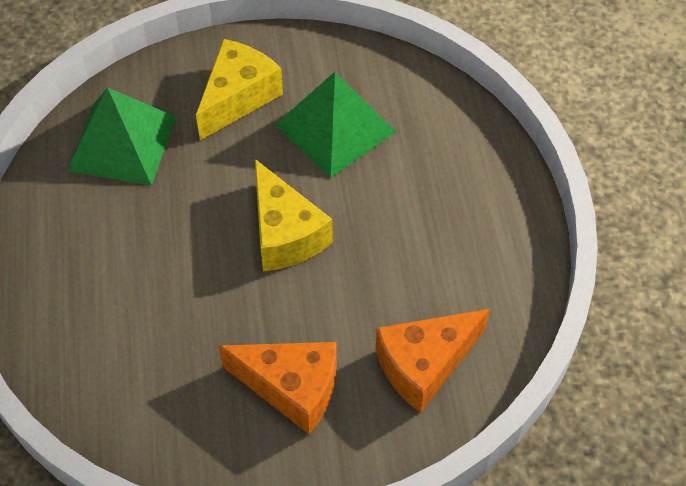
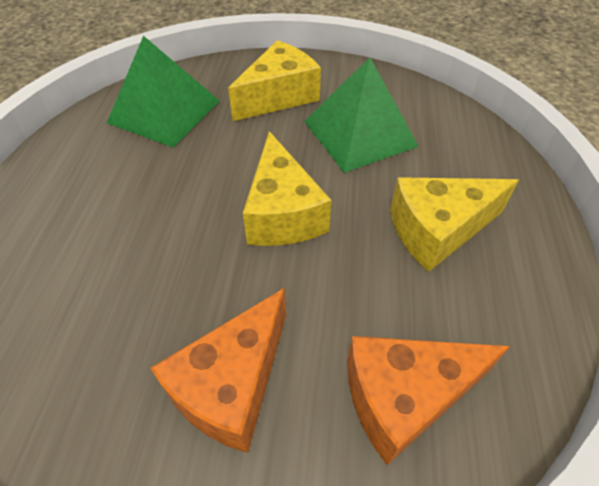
camera: 15 degrees right, 5 degrees down
(292, 388) = (232, 385): orange cheese -> orange cheese turned 90 degrees clockwise
(428, 220) = (438, 230): none -> yellow cheese

